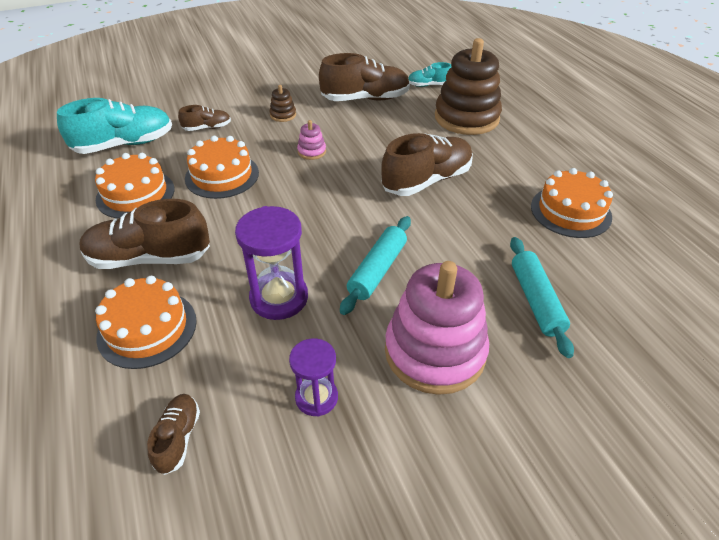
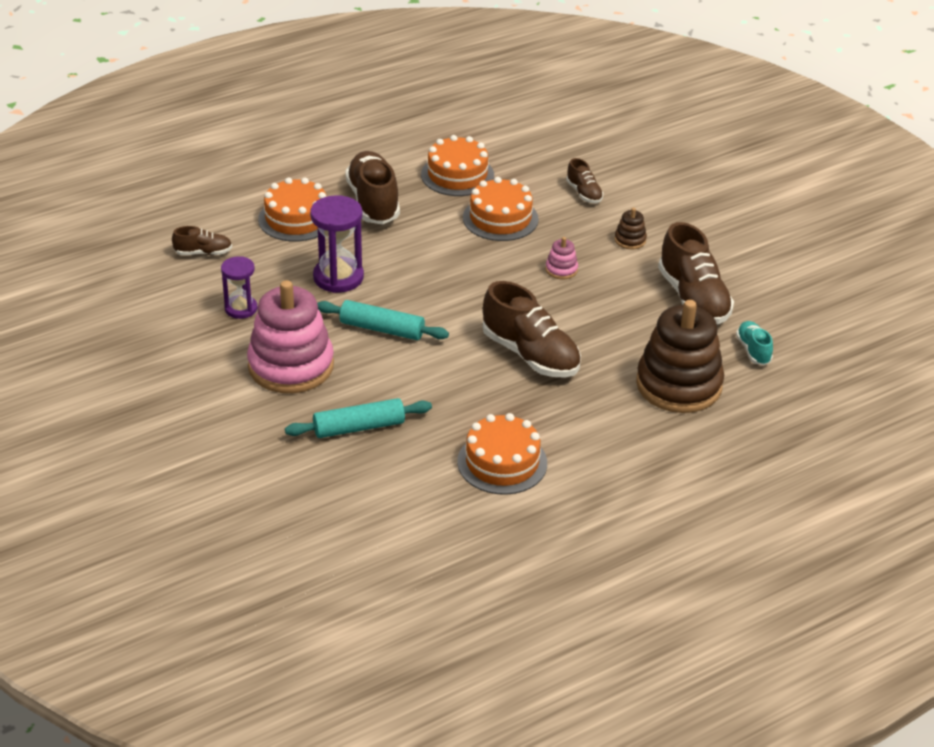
camera: 80 degrees right, 5 degrees down
(124, 144) = (535, 149): turquoise shoe -> none

